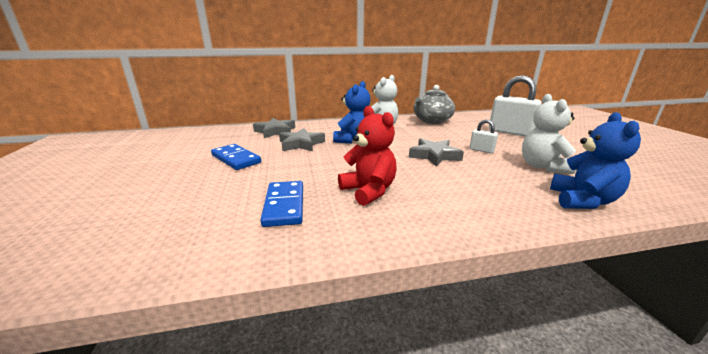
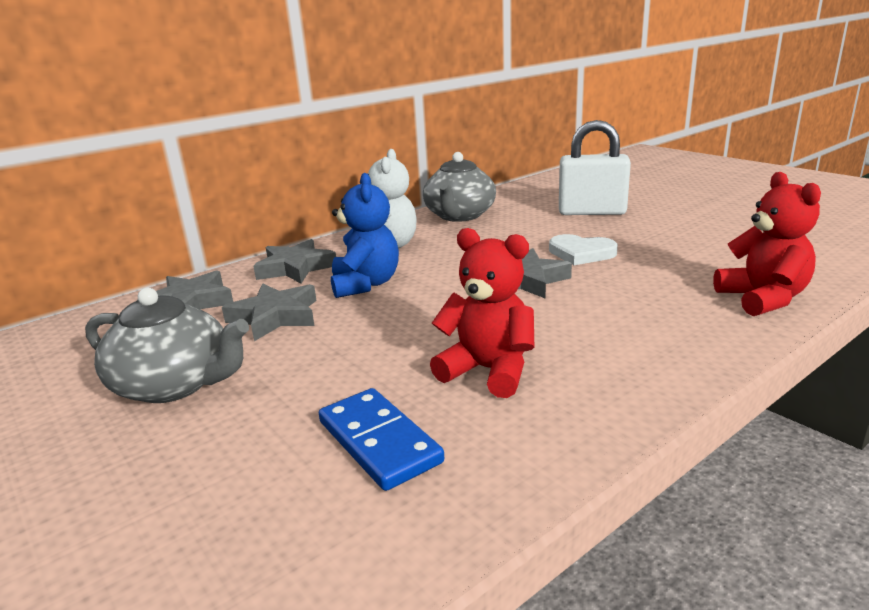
camera: 25 degrees left, 0 degrees up
(236, 159) = (175, 384): blue domino -> grey teapot
(331, 127) = (295, 268): none -> grey star
(481, 150) = (581, 253): white padlock -> white heart
(542, 166) = (679, 260): white teddy bear -> none
(582, 201) = (762, 299): blue teddy bear -> red teddy bear

